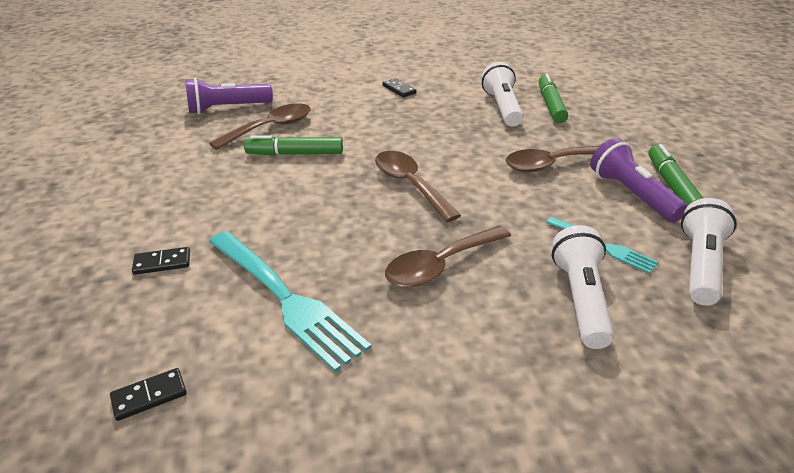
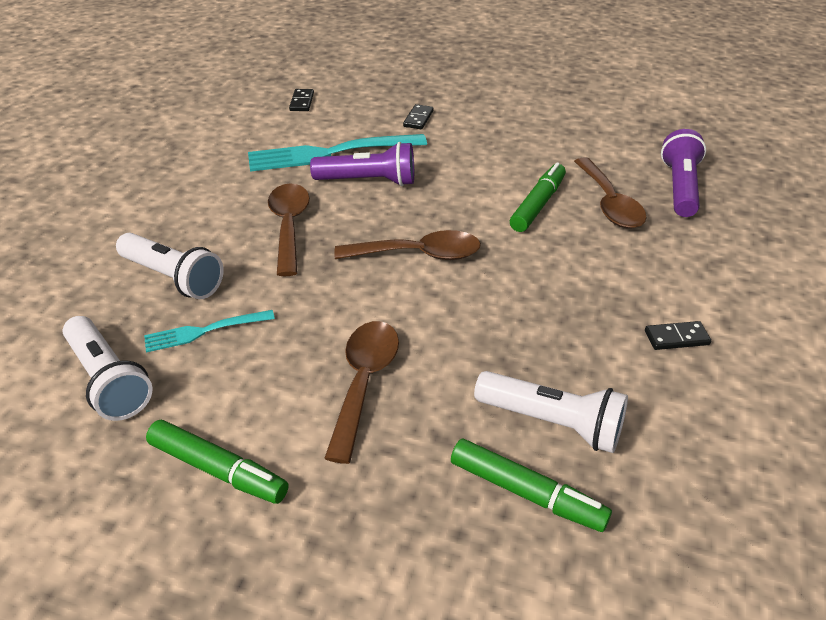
camera: 120 degrees right, 5 degrees up
(631, 194) = (244, 413): purple flashlight -> purple flashlight (368, 181)

